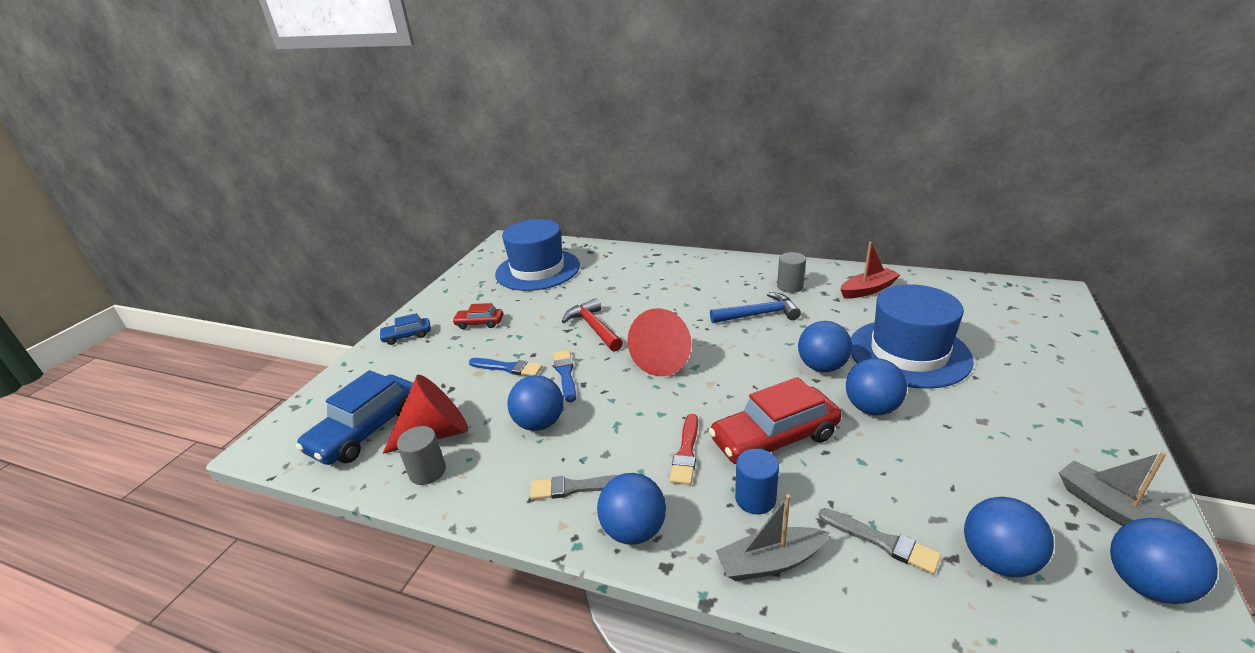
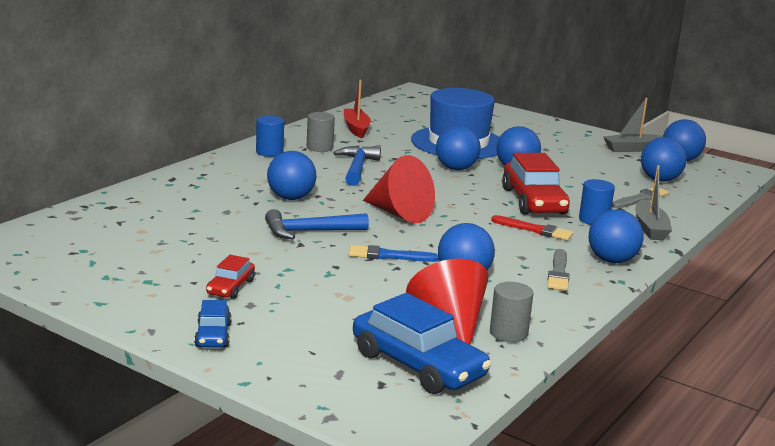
camera: 80 degrees left, 10 degrees down
(508, 368) = (352, 281): blue brush -> none
(537, 270) = (121, 240): blue hat -> none
(594, 327) = (309, 232): red hammer -> blue hammer
(658, 303) = (291, 198): none -> blue ball
(751, 270) = (269, 152): none -> blue cylinder

